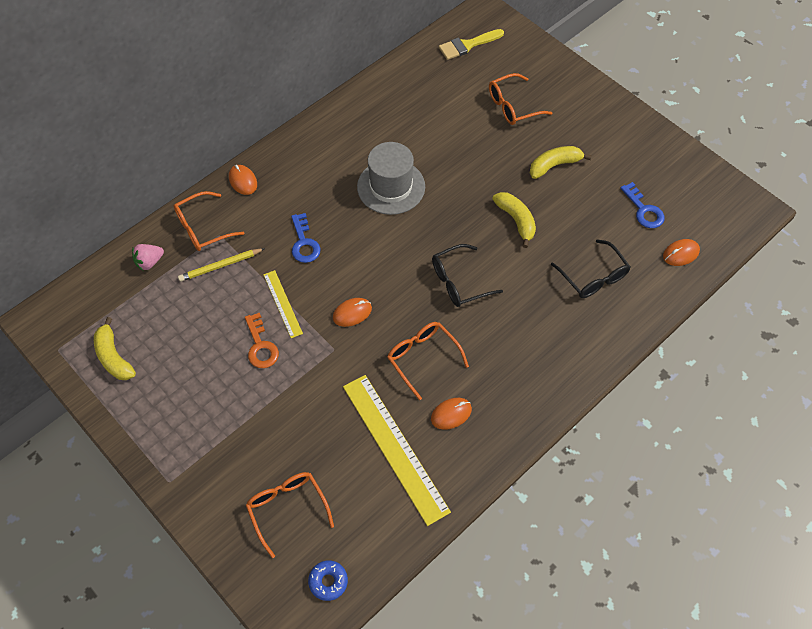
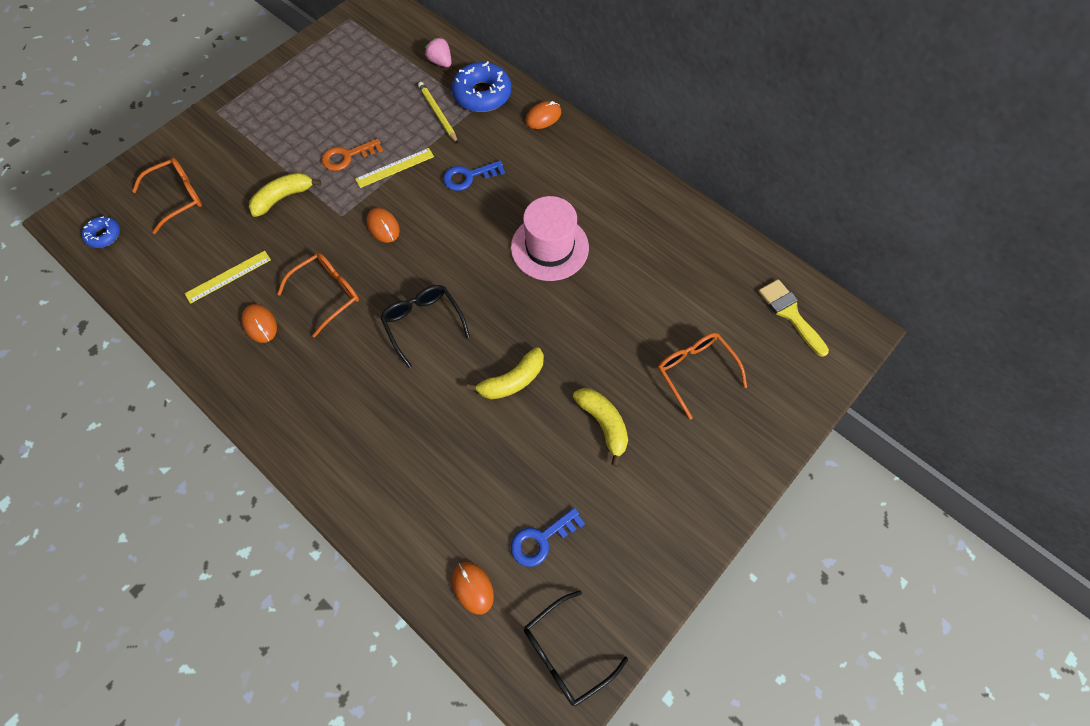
camera: 85 degrees right, 5 degrees up
(114, 357) = (340, 55): yellow banana -> yellow banana (283, 197)
(203, 228) = (482, 94): orange glasses -> blue donut
(391, 187) = (549, 247): grey hat -> pink hat
(395, 447) = (228, 276): yellow ruler -> yellow ruler, size x0.51
(593, 276) = (433, 471): black glasses -> black glasses (566, 652)

